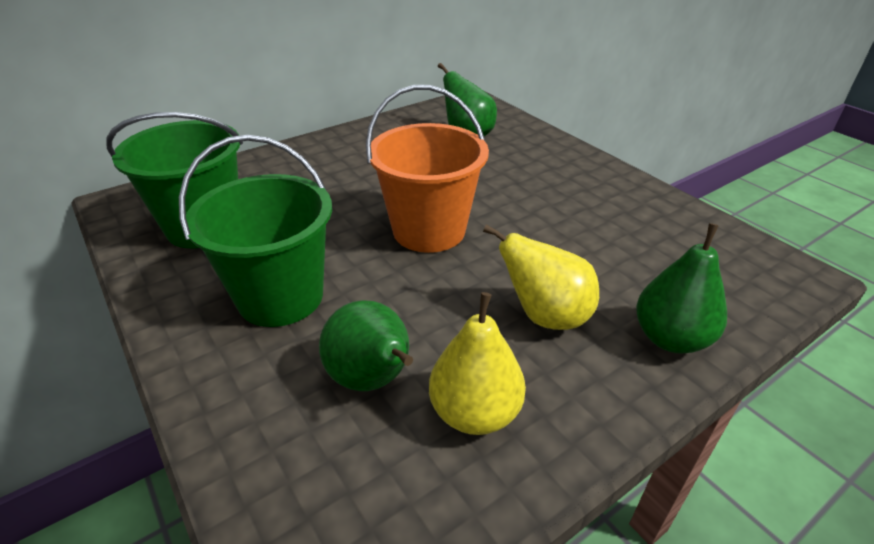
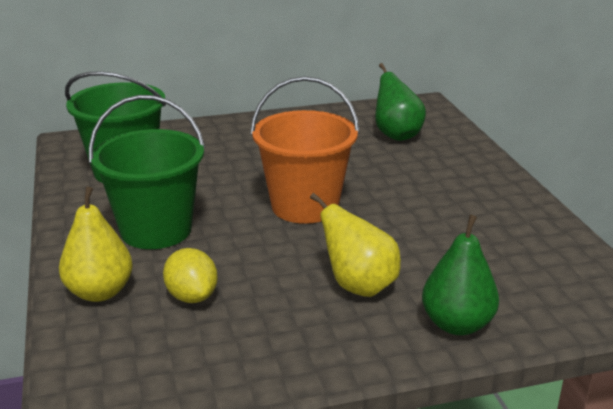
camera: 20 degrees right, 10 degrees down
(372, 379) = (192, 296): green pear -> yellow lemon
(475, 412) = (254, 333): yellow pear -> yellow pear (100, 292)

